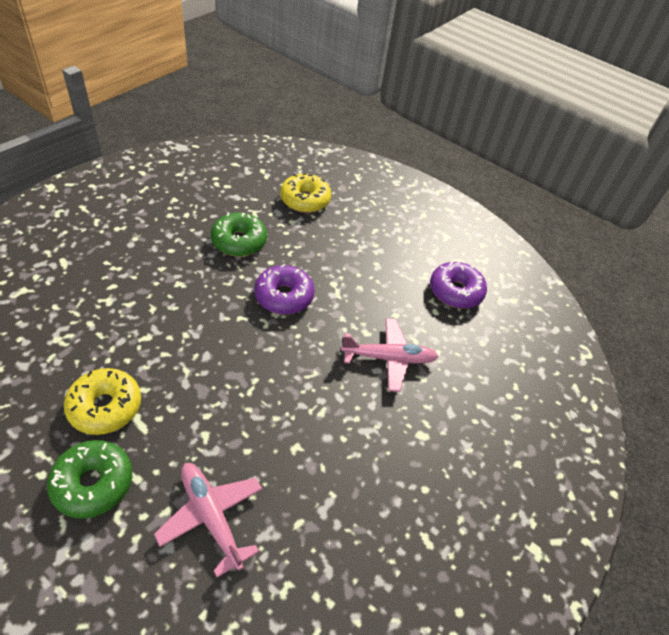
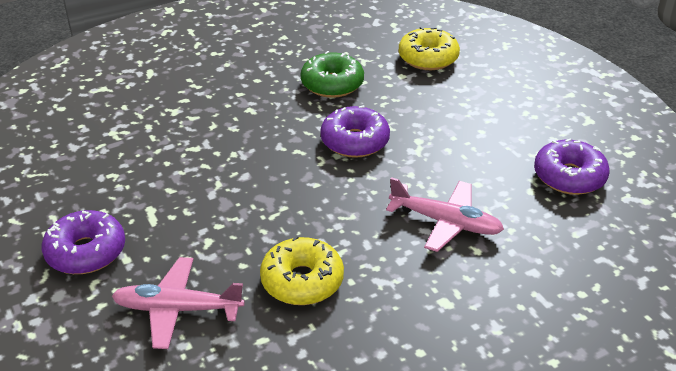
camera: 30 degrees right, 10 degrees down
(93, 483) = (86, 252): green donut -> purple donut
(105, 407) = (127, 195): yellow donut -> yellow donut (302, 281)
(211, 517) = (178, 309): pink plane -> pink plane turned 75 degrees counterclockwise

